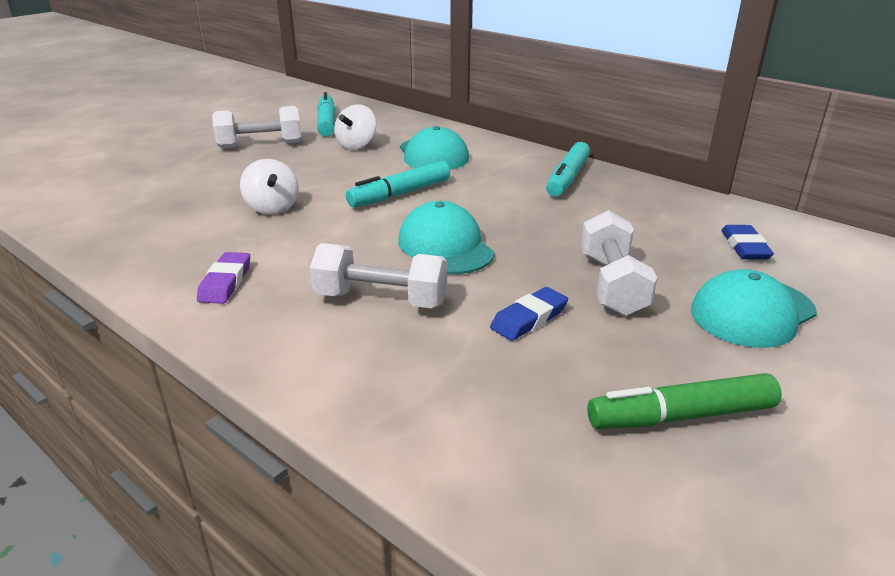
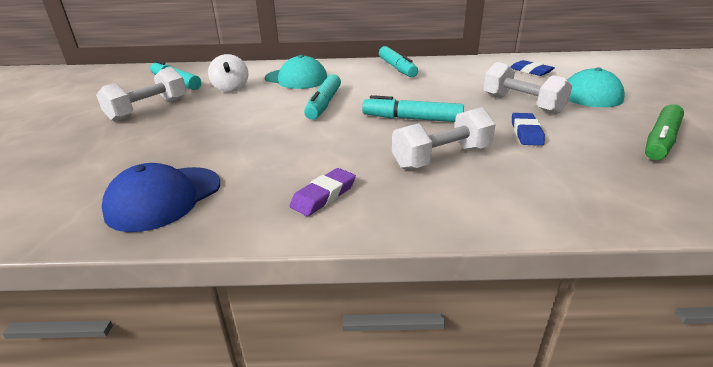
camera: 40 degrees left, 0 degrees up
(139, 230) = (164, 198): none -> blue cap
(225, 282) = (323, 195): purple eraser -> purple eraser turned 75 degrees clockwise
(272, 208) = (252, 141): white spinning top -> none
(445, 246) = (412, 119): turquoise cap -> turquoise marker

